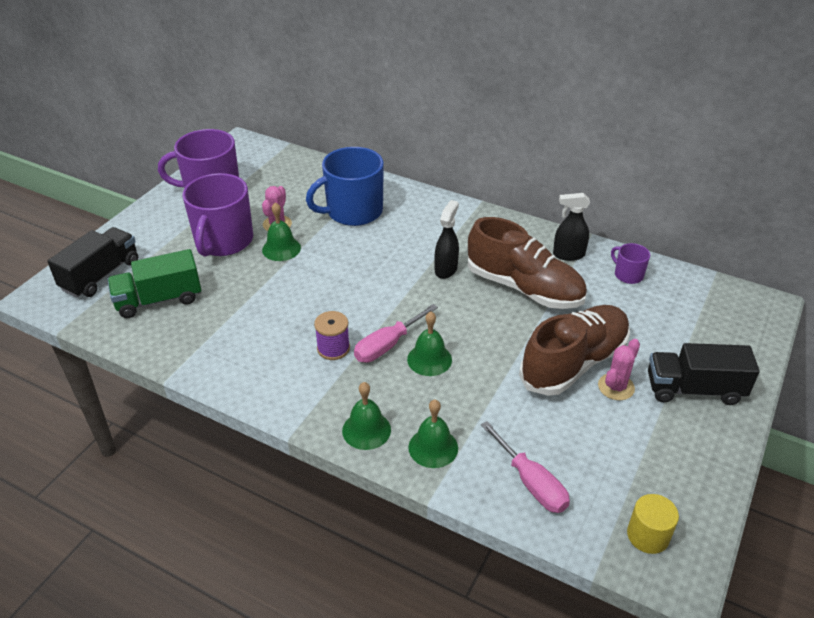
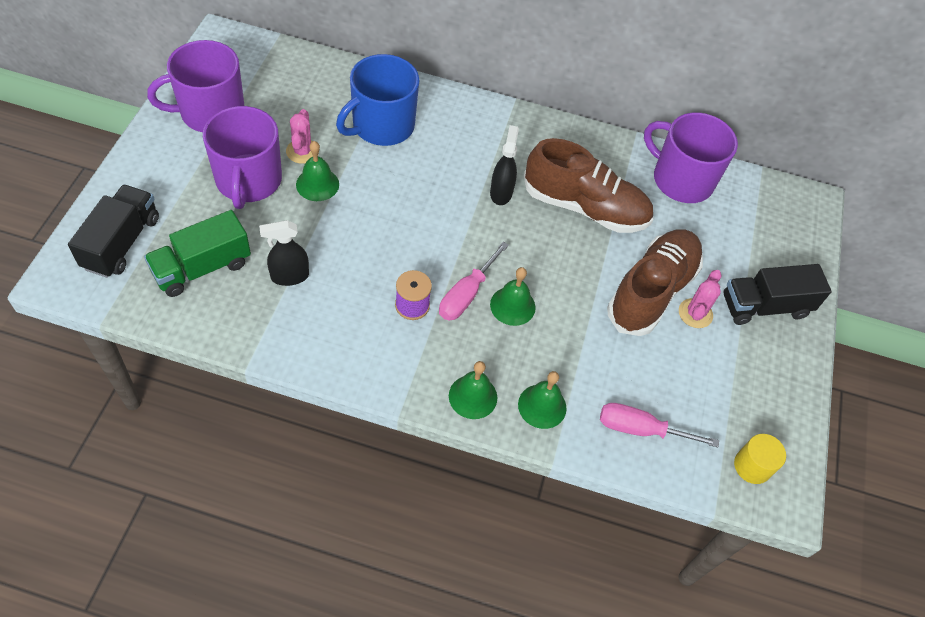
camera: 20 degrees left, 15 degrees up
(531, 482) = (640, 429): pink screwdriver -> pink screwdriver turned 150 degrees clockwise
(568, 255) = (619, 161): black spray bottle -> black spray bottle (289, 276)
(628, 275) = (681, 180): purple mug -> purple mug, size x2.13

